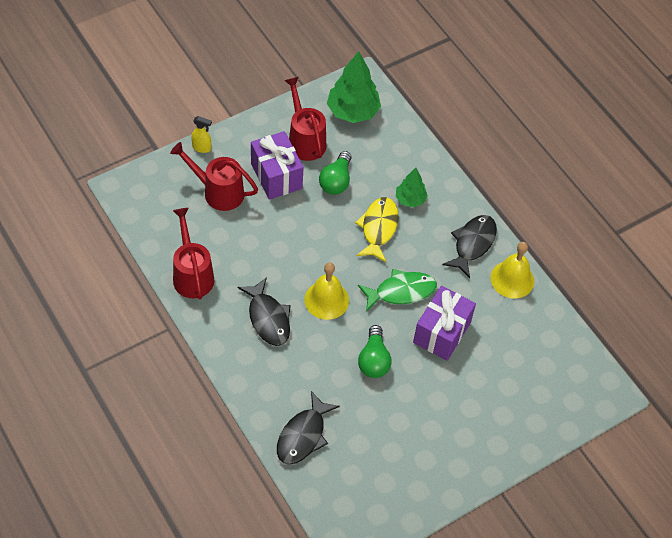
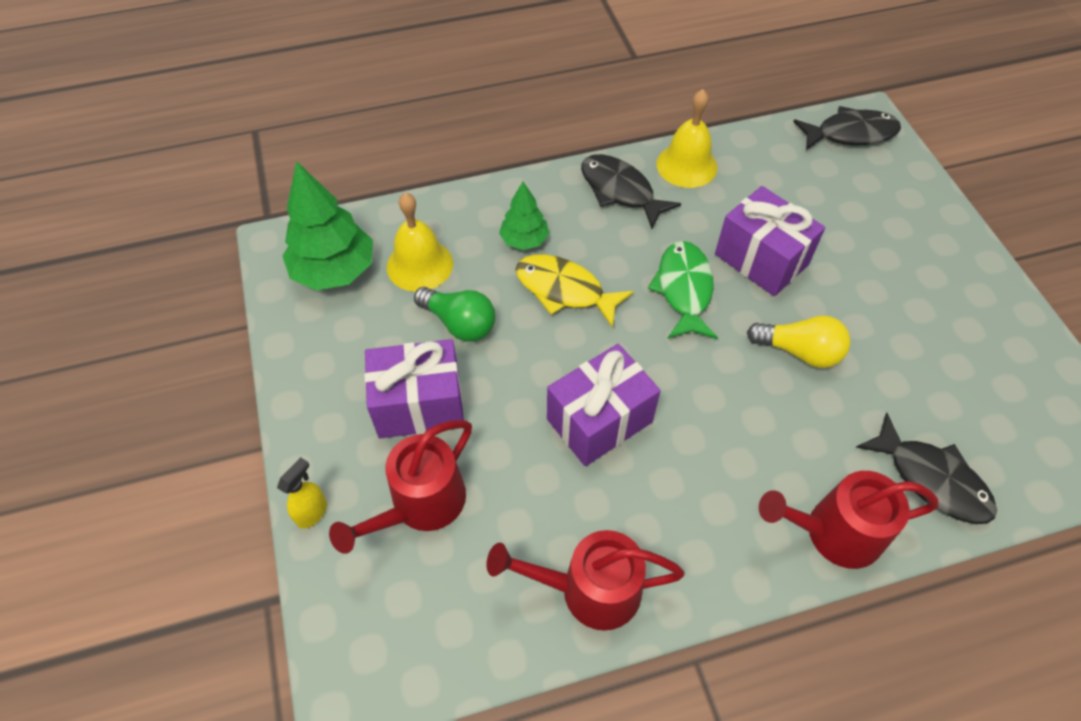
camera: 70 degrees left, 0 degrees up
(268, 318) = (703, 482): black fish -> black fish (850, 134)
(292, 262) = (599, 420): none -> purple gift
(304, 140) = (361, 347): red watering can -> red watering can (832, 533)
(326, 300) = (681, 388): yellow bell -> yellow bell (419, 265)
(373, 360) = (799, 351): green light bulb -> yellow light bulb

